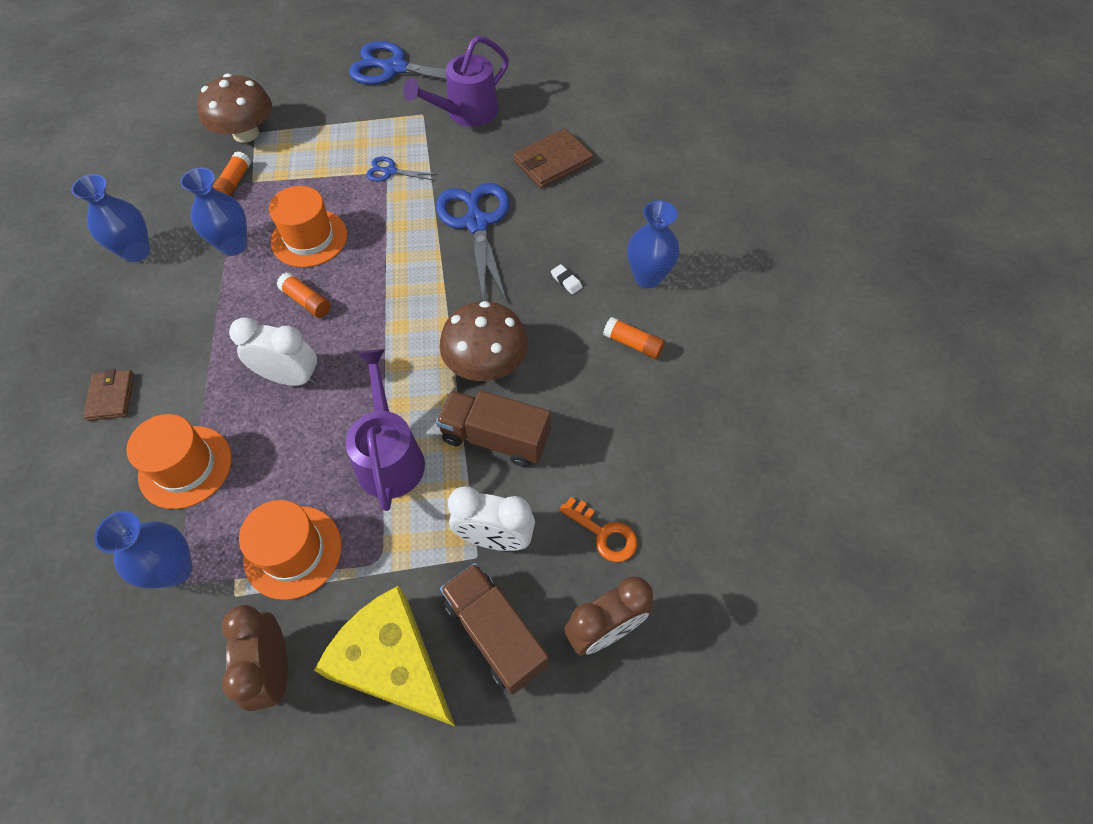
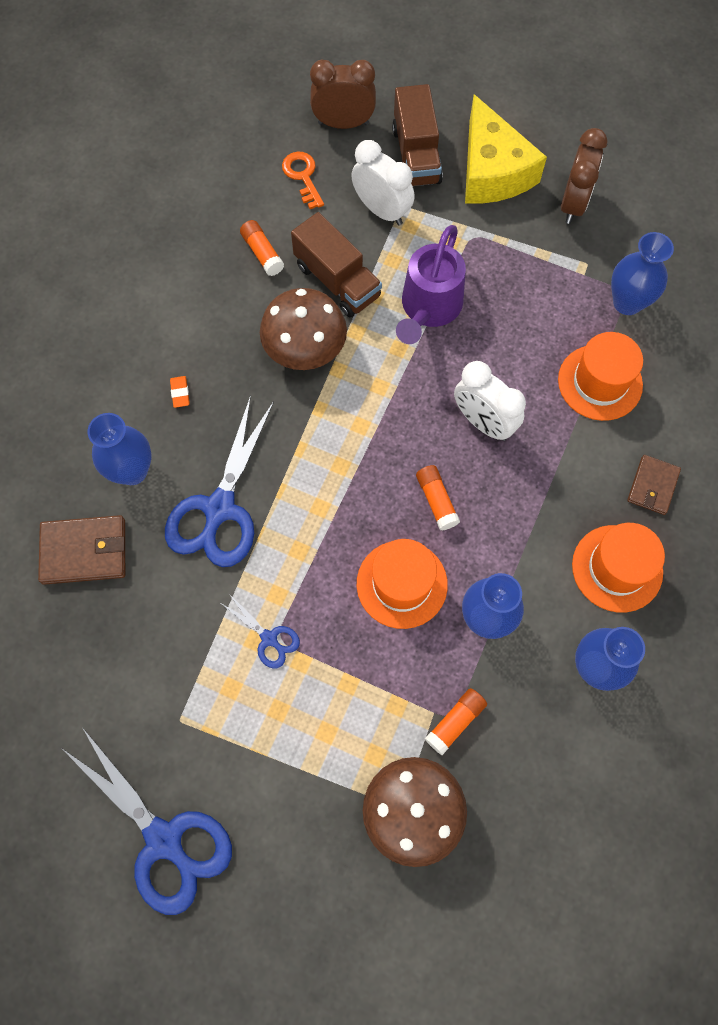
camera: 150 degrees left, 10 degrees up
(293, 552) = (534, 272): orange hat -> orange hat (617, 568)
(466, 113) = (127, 691): purple watering can -> none
(566, 281) = (180, 393): white eraser -> orange eraser
(633, 344) = (170, 302): orange glue stick -> orange glue stick (262, 253)
(648, 277) = (104, 357): blue vase -> blue vase (132, 471)

